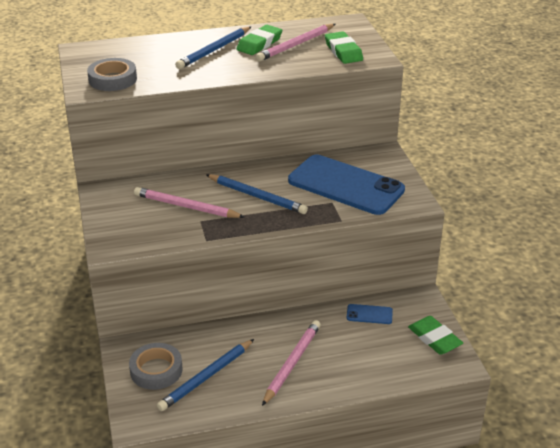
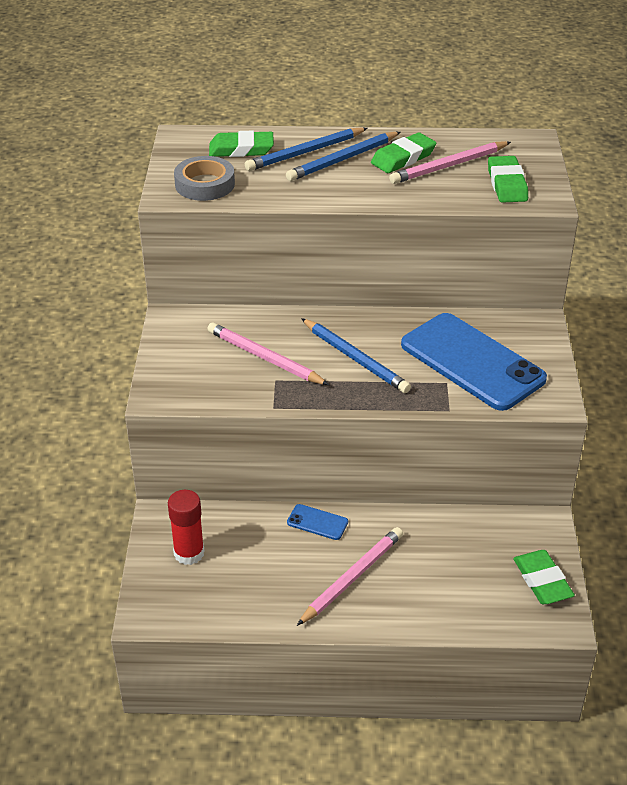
camera: 15 degrees right, 5 degrees up
(132, 53) = (241, 149): none -> green eraser
(156, 370) = (189, 553): grey tape -> red glue stick
(206, 377) = (244, 574): blue pencil -> blue pencil (305, 152)
(369, 314) = (470, 532): blue phone -> blue phone (317, 522)

